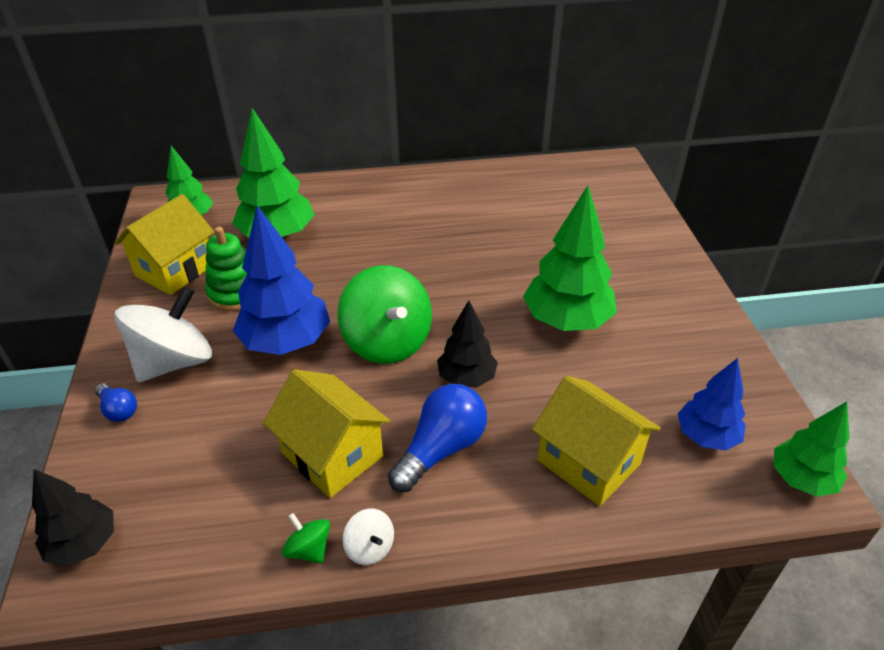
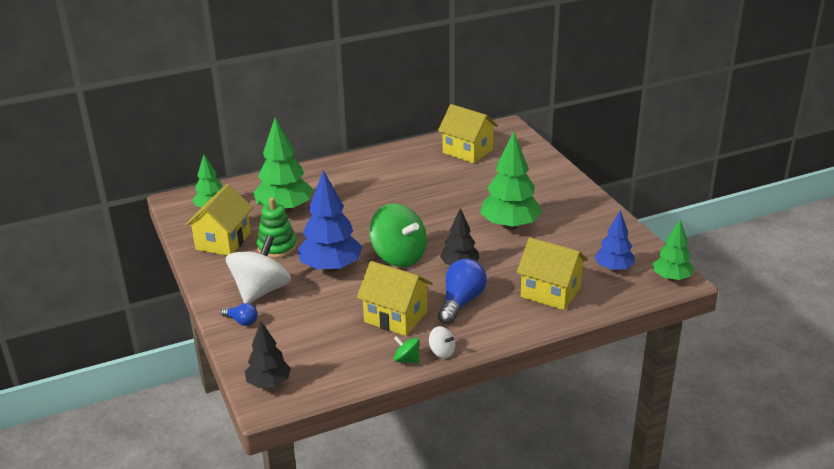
camera: 15 degrees left, 10 degrees down
(551, 190) = (467, 151): none -> yellow house

